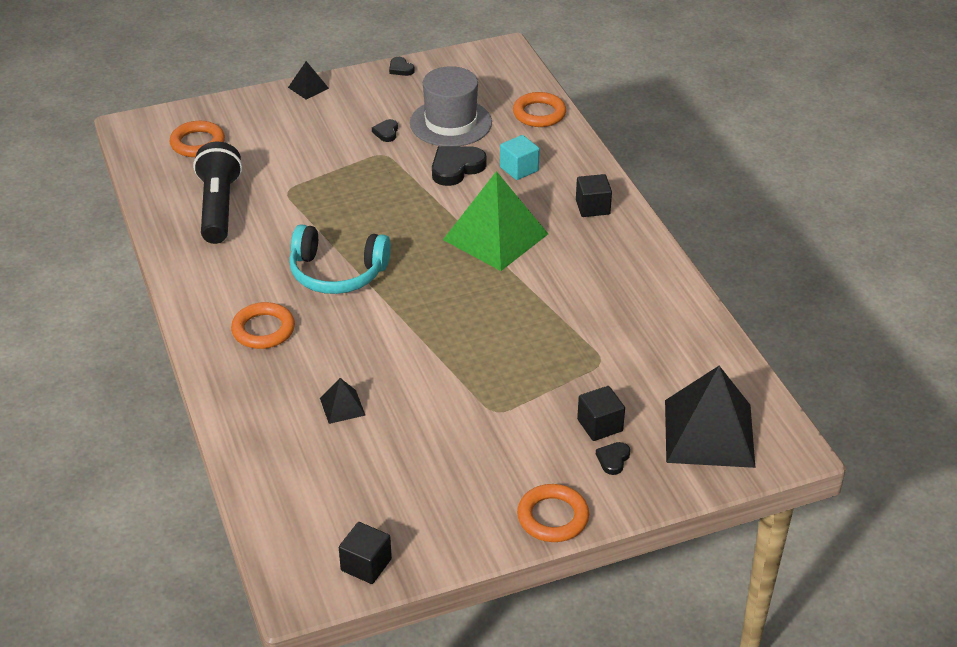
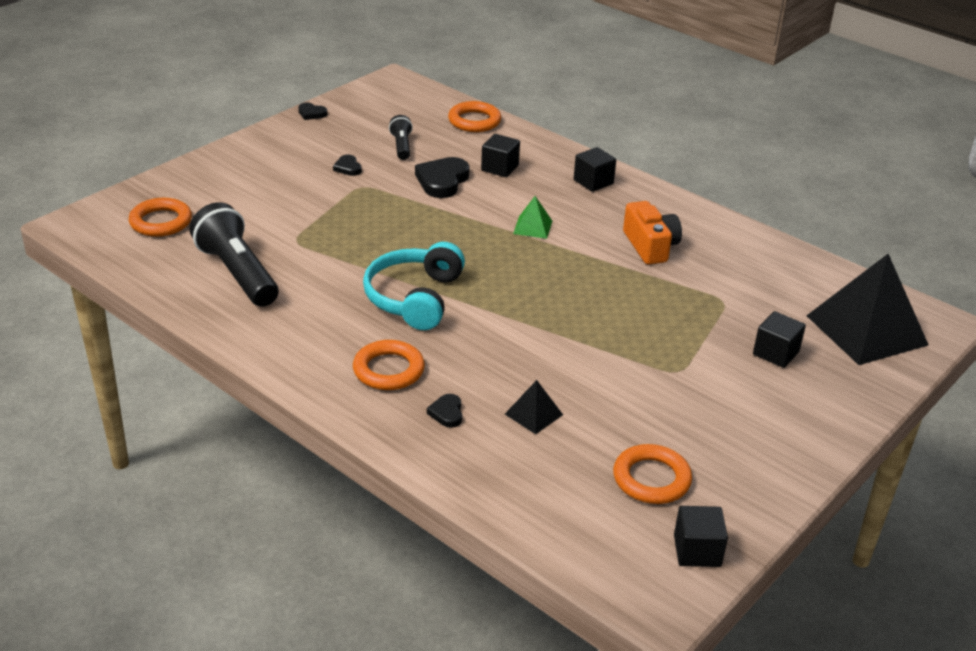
camera: 30 degrees left, 5 degrees down
(308, 87) = (234, 148): black pyramid -> none
(337, 273) = (414, 298): turquoise headphones -> turquoise headphones turned 120 degrees clockwise
(451, 123) = (401, 146): grey hat -> black flashlight
(495, 236) = (532, 227): green pyramid -> green pyramid, size x0.44
(519, 169) = (499, 168): turquoise cube -> black cube
(553, 517) = (816, 444): orange ring -> orange ring (651, 479)
(585, 287) = (650, 246): none -> orange camera
(613, 459) = (815, 377): black heart -> black heart (447, 413)

